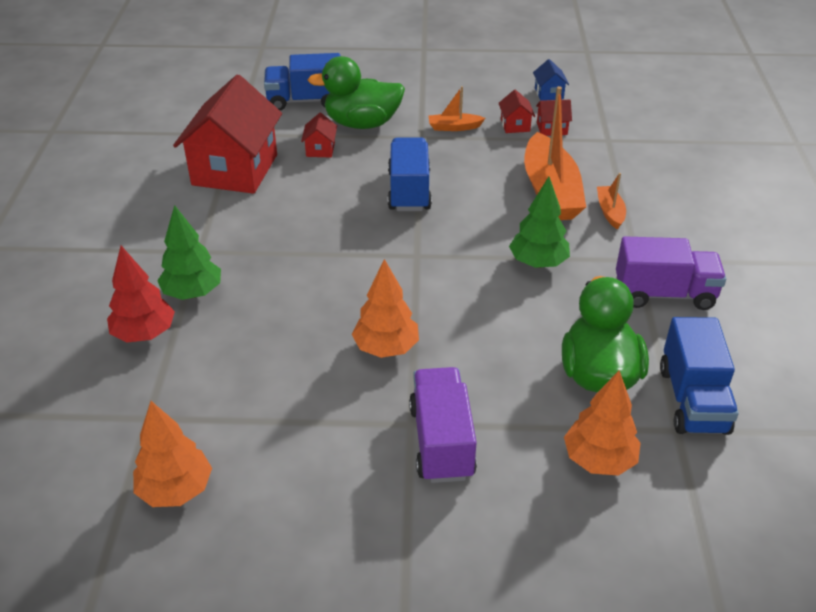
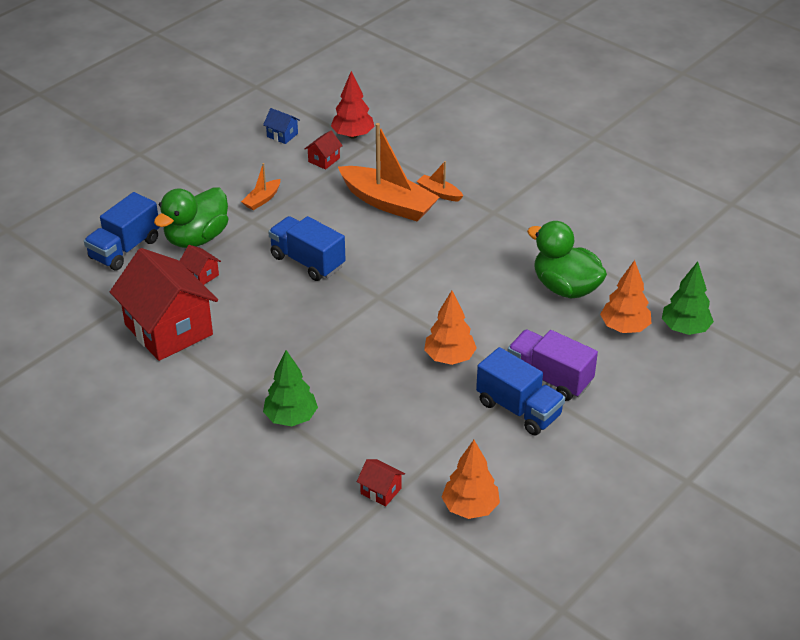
camera: 50 degrees left, 0 degrees up
(144, 334) = (307, 460): red tree -> red tree (352, 135)
(515, 125) = (298, 172): red house -> red house (381, 491)
(538, 263) = (449, 251): green tree -> green tree (685, 329)
(664, 294) = (534, 222): purple truck -> none
(693, 400) = (621, 267): blue truck -> blue truck (519, 409)

